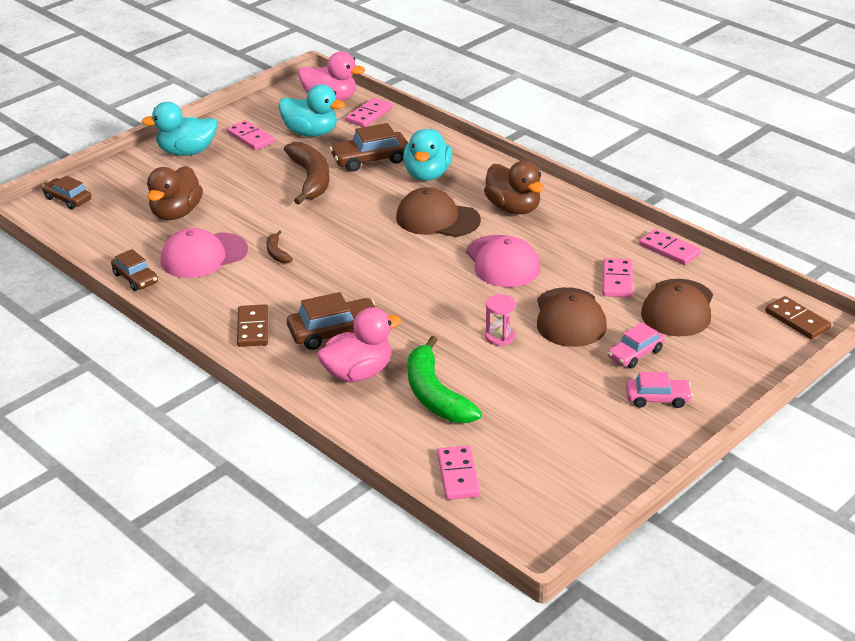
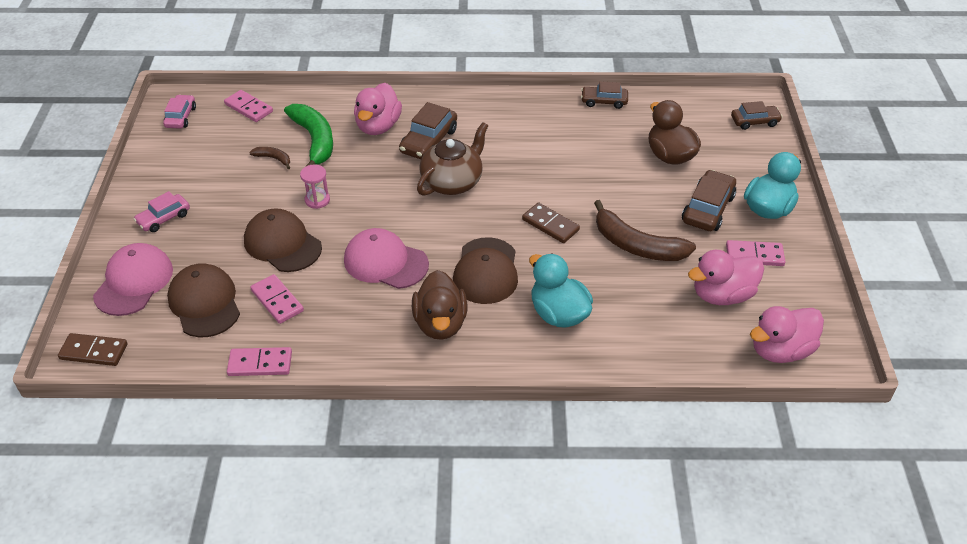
camera: 135 degrees right, 10 degrees up
(203, 256) = (593, 139): pink cap -> pink cap (134, 282)
(253, 328) = (481, 115): brown domino -> brown domino (550, 225)
(277, 253) = (552, 169): brown banana -> brown banana (273, 159)
(311, 133) = (722, 295): turquoise duck -> pink duck
(368, 288) = (452, 182): none -> brown teapot
(369, 115) = (715, 354): pink domino -> none
(370, 159) = (628, 298): brown car -> brown car (707, 209)
(435, 395) = (314, 140): green banana -> green banana turned 45 degrees clockwise
(437, 219) = (486, 271): brown cap -> brown cap turned 120 degrees clockwise
(513, 208) = (440, 323): brown duck -> brown duck turned 105 degrees counterclockwise
(635, 354) = (207, 243): pink car -> pink car (181, 117)

